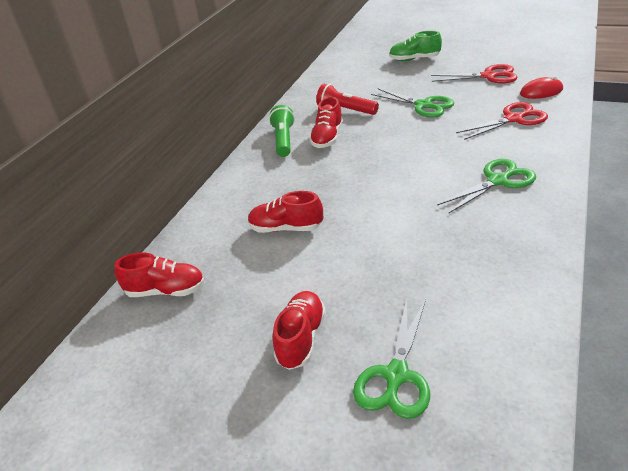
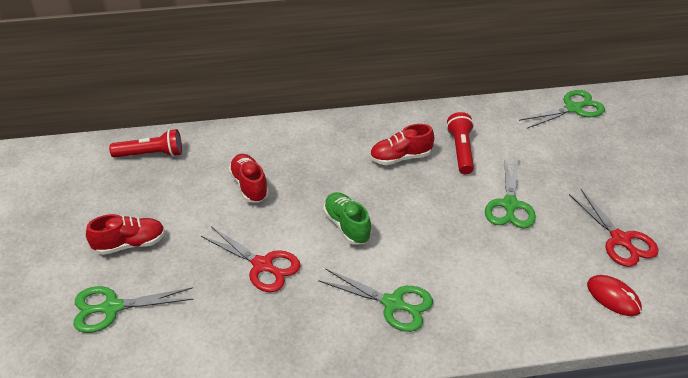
camera: 55 degrees right, 5 degrees up
(166, 291) = (151, 154): red shoe -> red flashlight
(283, 140) = (379, 131): green flashlight -> none
(344, 59) = (573, 108): none -> green scissors
(414, 59) = (616, 163): green shoe -> green shoe (347, 226)
(513, 119) = (527, 287): red scissors -> red scissors (262, 265)

